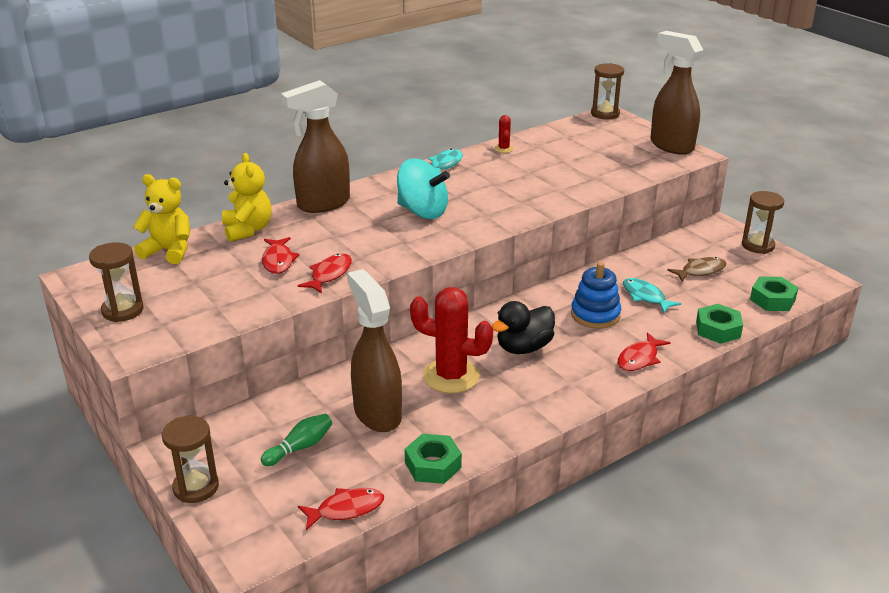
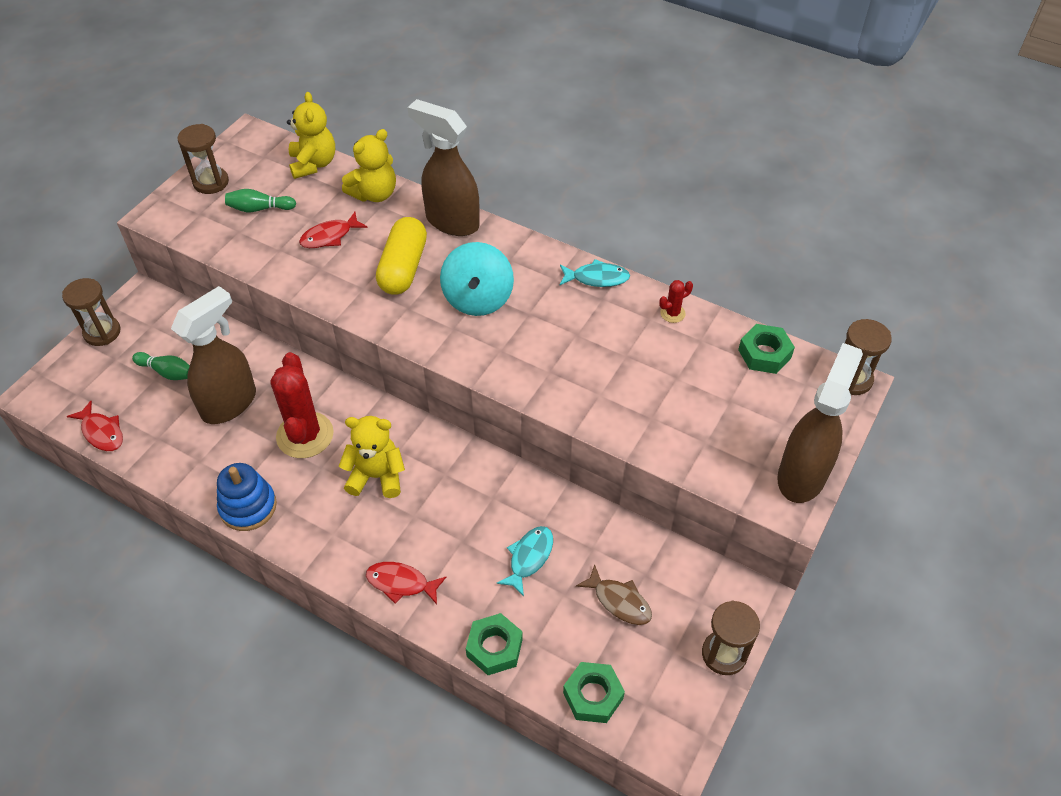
camera: 65 degrees right, 20 degrees up
(197, 290) = (259, 209): none -> green bowling pin
(329, 274) = (321, 279): red fish -> none
(355, 235) = (403, 268): none -> yellow capsule
(433, 465) = (173, 468): green nut -> green nut (764, 354)
(523, 347) = (376, 476): black duck -> yellow teddy bear
(595, 315) = (467, 520): blue stacking toy -> blue stacking toy (248, 507)

